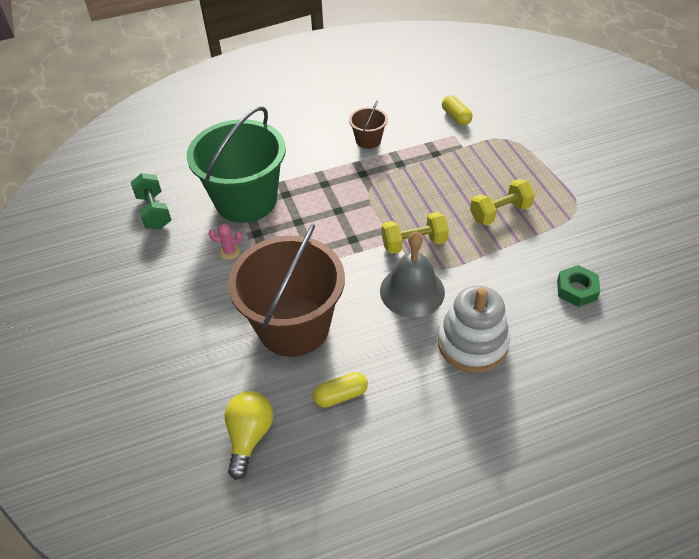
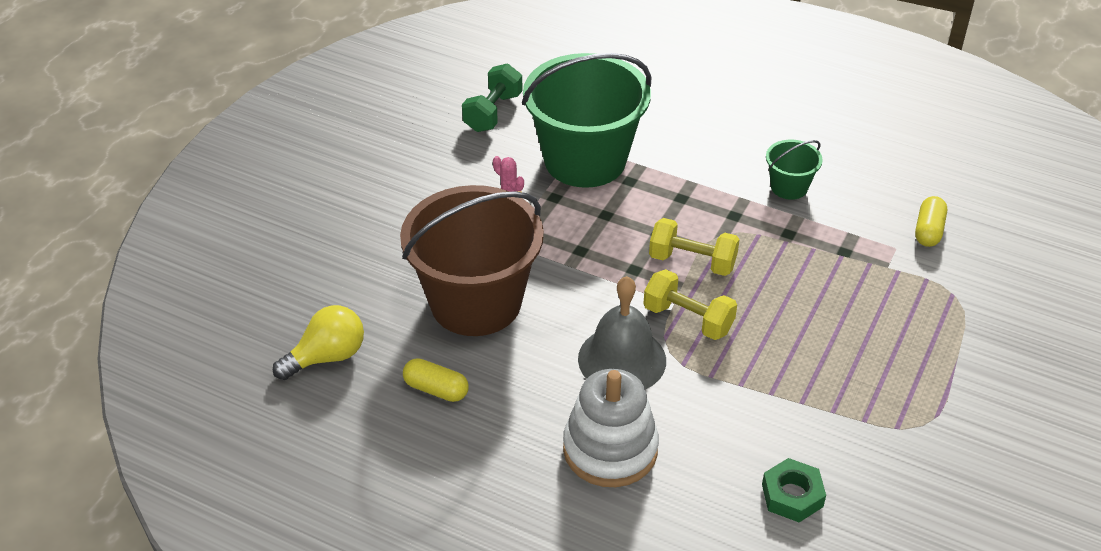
camera: 45 degrees right, 5 degrees down
(368, 140) = (789, 187): brown bucket -> green bucket
(500, 212) = (825, 361): yellow dumbbell -> yellow dumbbell (692, 261)

